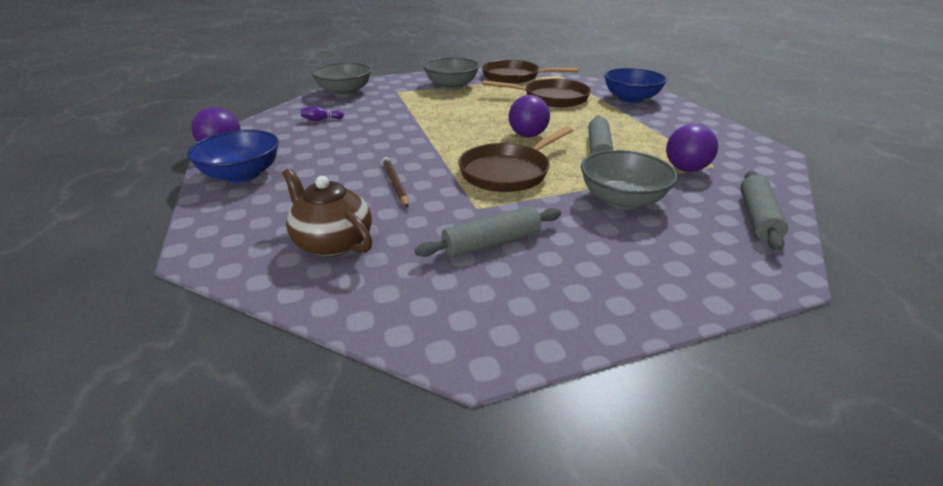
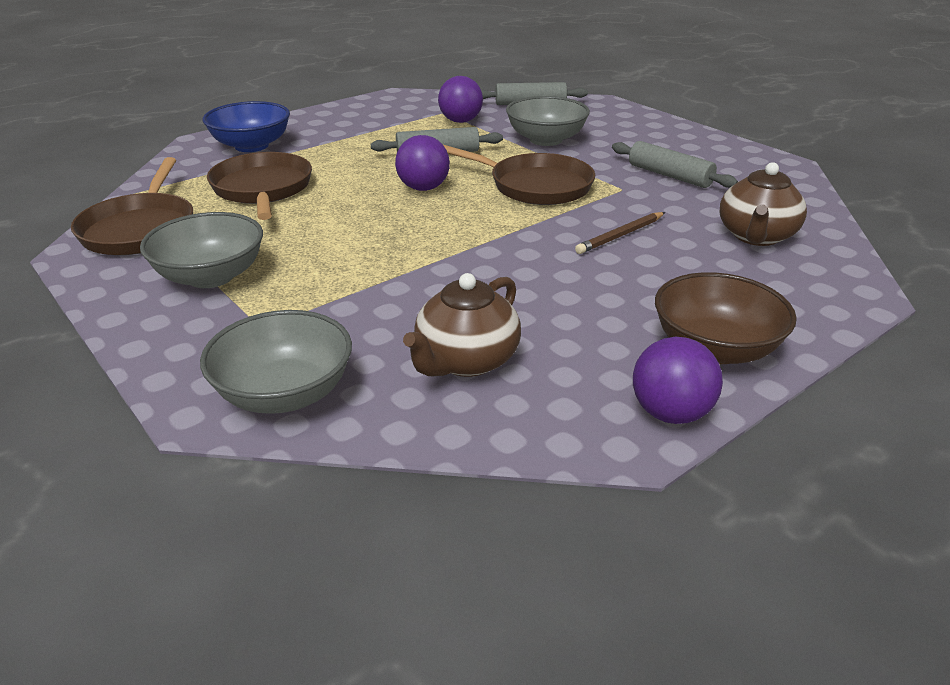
camera: 110 degrees left, 0 degrees up
(242, 175) = (715, 348): blue bowl -> brown bowl
(321, 120) = (466, 361): purple bowling pin -> brown teapot

